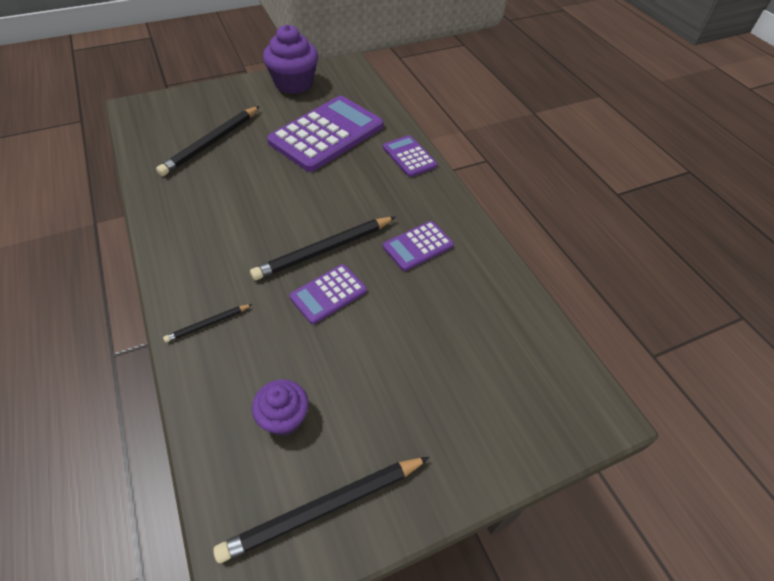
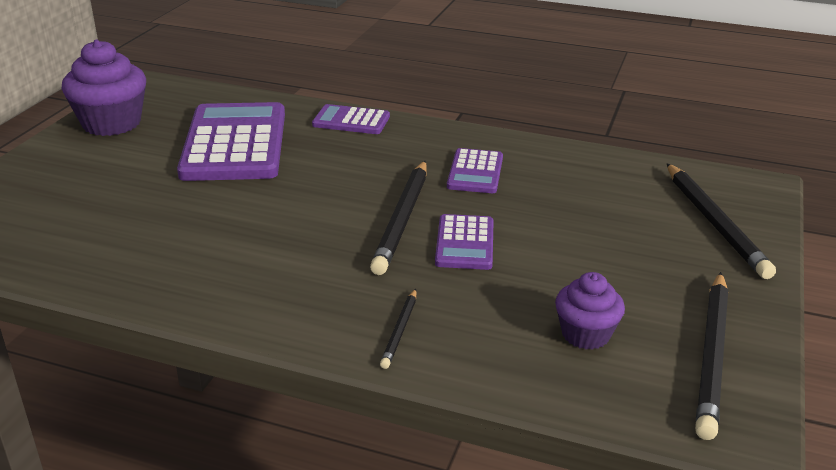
camera: 45 degrees left, 20 degrees down
(211, 143) = (108, 212): black pencil -> black pencil (715, 223)

